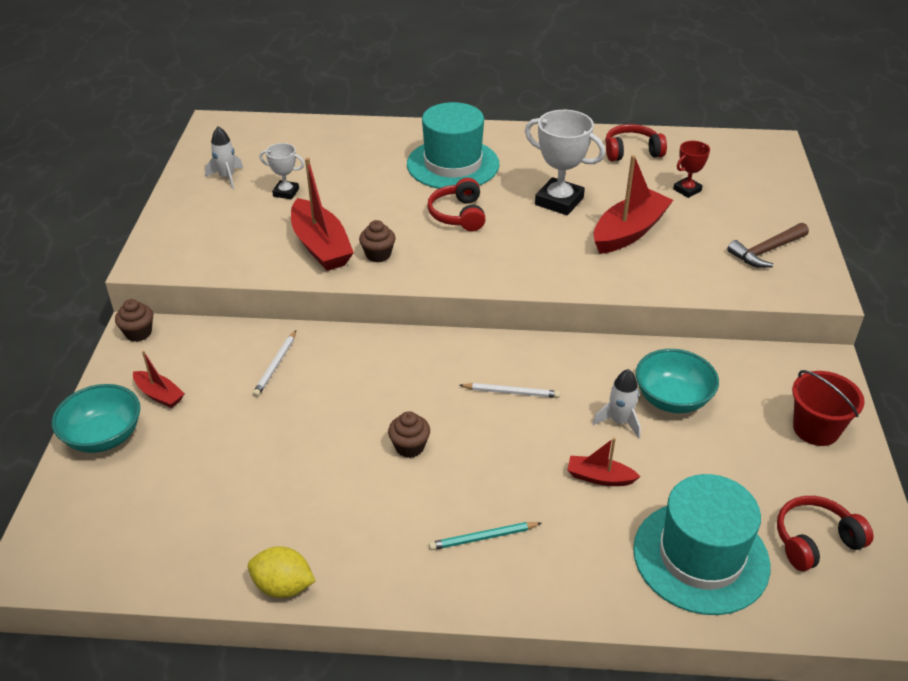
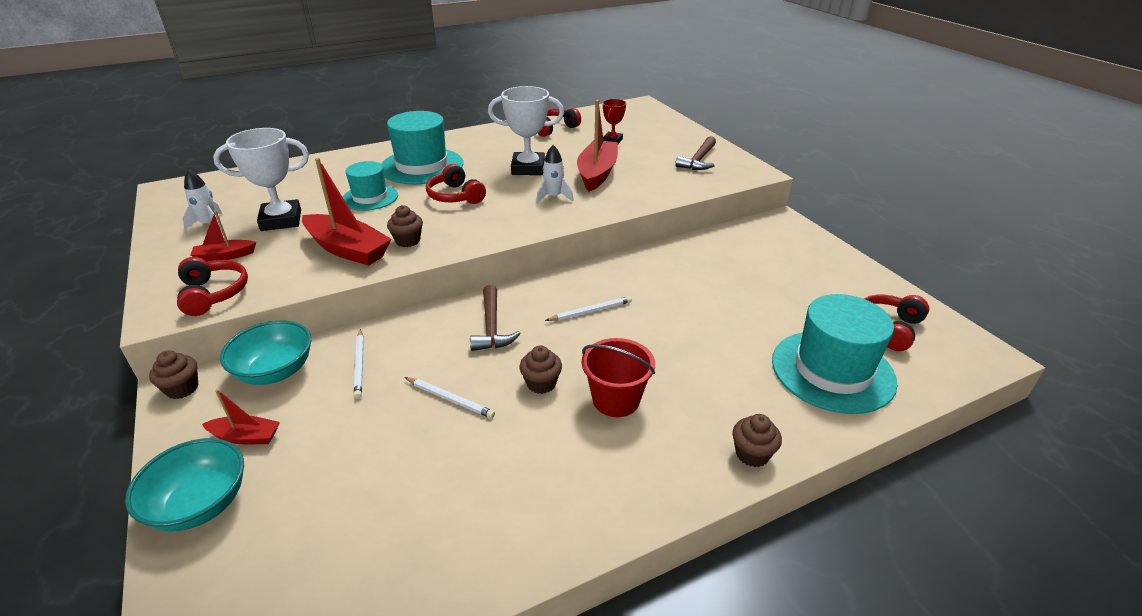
camera: 30 degrees left, 5 degrees down
(192, 256) = (213, 294): none -> red headphones
(283, 586) = (519, 563): yellow lemon -> none
(286, 192) = (281, 220): white trophy -> white trophy, size x1.80
(325, 428) = (450, 399): none -> white pencil
(378, 190) = (370, 197): none -> turquoise hat
(408, 372) = (492, 327): none -> brown hammer
(483, 537) = (665, 429): turquoise pencil -> none
(541, 596) = (752, 454): none -> brown cupcake
(600, 477) = (712, 345): red boat -> red boat (225, 256)
(619, 421) = (689, 302): white rocket -> white rocket (554, 197)
(672, 399) = (710, 274): turquoise bowl -> turquoise bowl (275, 371)
(816, 429) = (817, 260): red bucket -> red bucket (616, 400)

